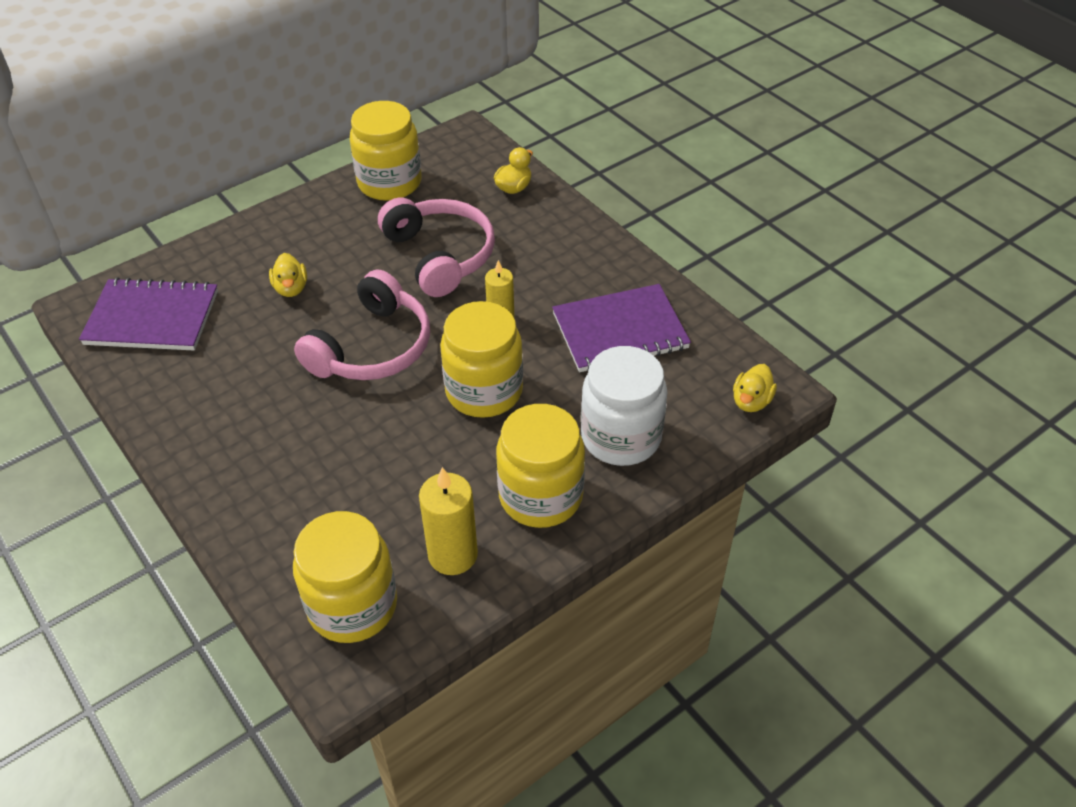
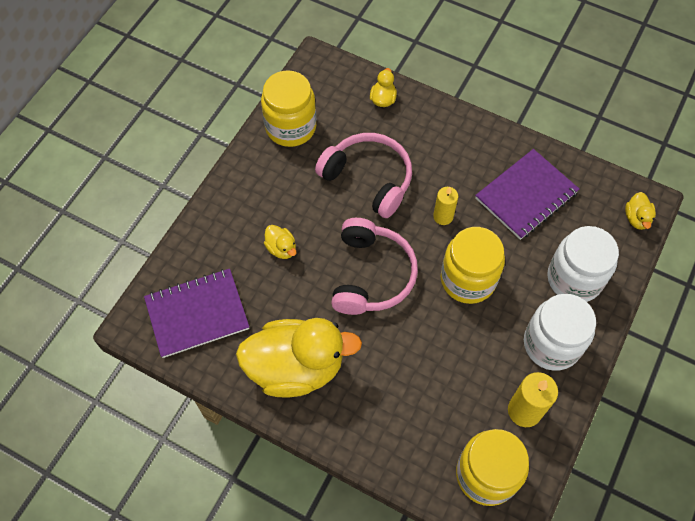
camera: 25 degrees left, 15 degrees up
(216, 406) = (296, 367): none -> yellow duck
(540, 496) = (551, 344): yellow jar -> white jar

